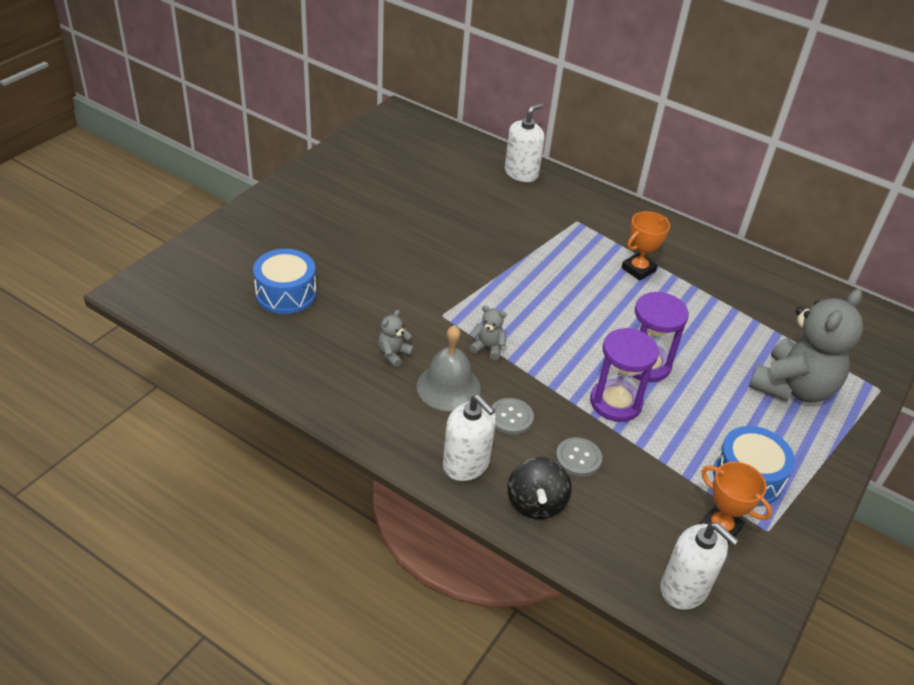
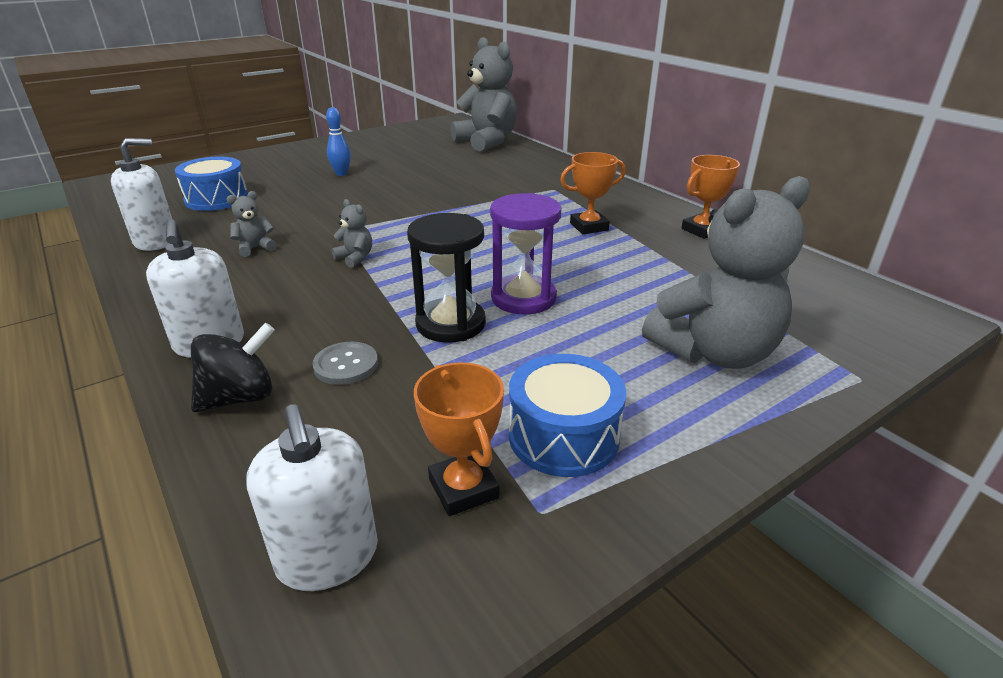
camera: 25 degrees right, 10 degrees down
(368, 230) = (341, 173): none -> blue bowling pin
(448, 387) = (276, 279): grey bell -> none
(463, 151) = (486, 142): none -> grey teddy bear
(511, 417) = (311, 314): grey button -> none
(521, 173) = (528, 157): white soap dispenser -> white soap dispenser (156, 241)
(536, 503) = (240, 397): black spinning top -> black spinning top turned 150 degrees counterclockwise
(615, 402) = (450, 324): purple hourglass -> black hourglass
(722, 257) = (702, 230): none -> orange trophy

